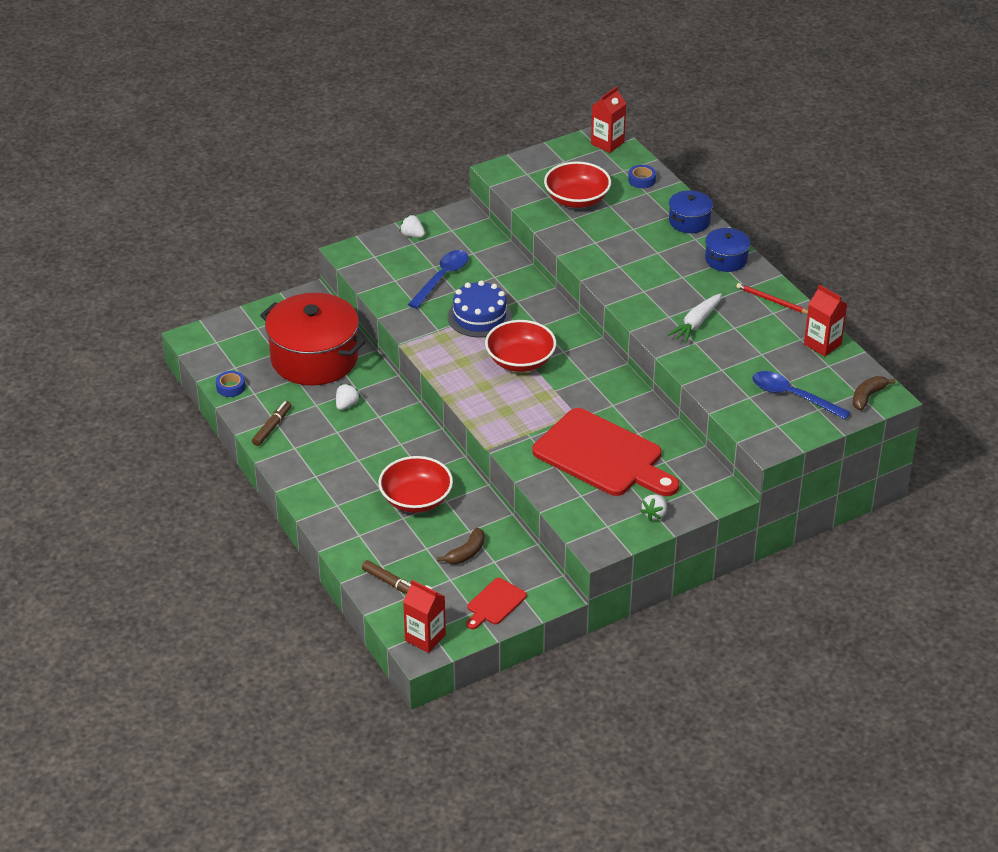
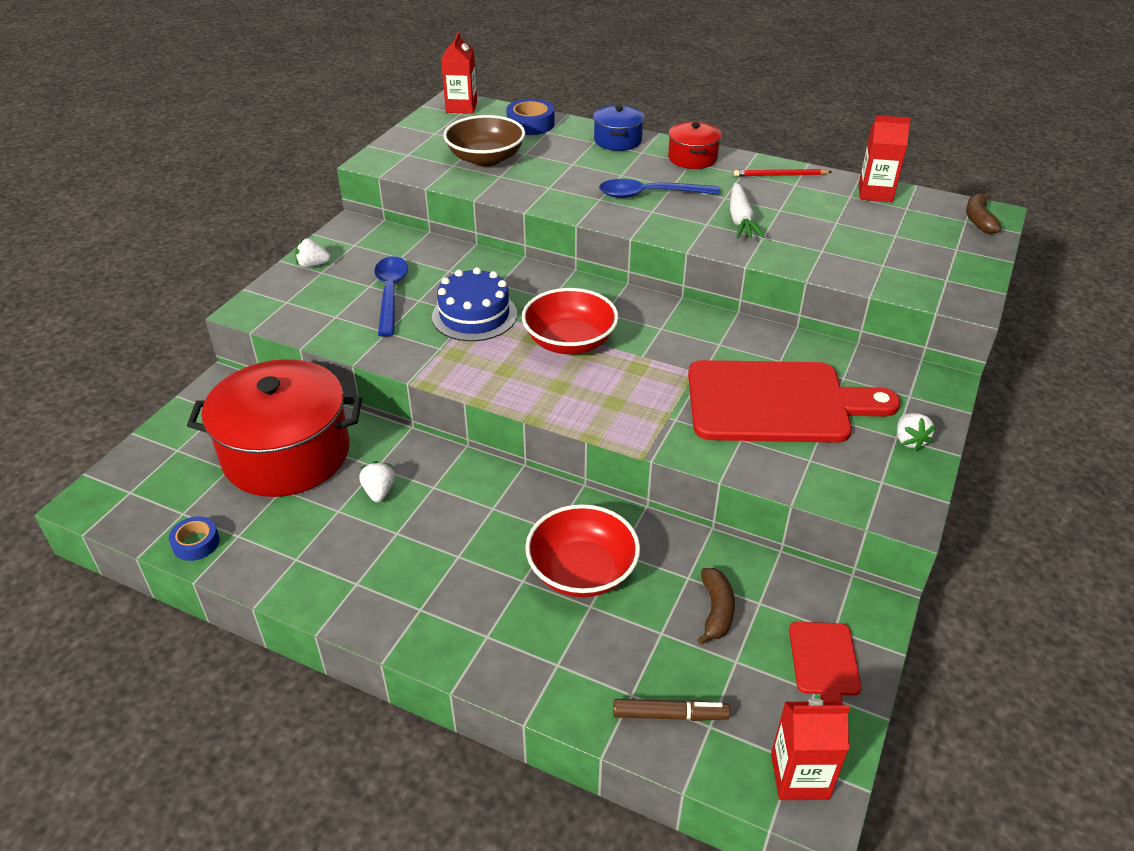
camera: 35 degrees left, 0 degrees up
(272, 427) = (300, 570): brown marker -> none
(577, 199) = (486, 159): red bowl -> brown bowl
(641, 180) = (530, 124): blue tape -> blue tape, size x1.52
(726, 259) = (692, 158): blue pot -> red pot
(793, 396) = (919, 247): blue spoon -> blue spoon (650, 194)

